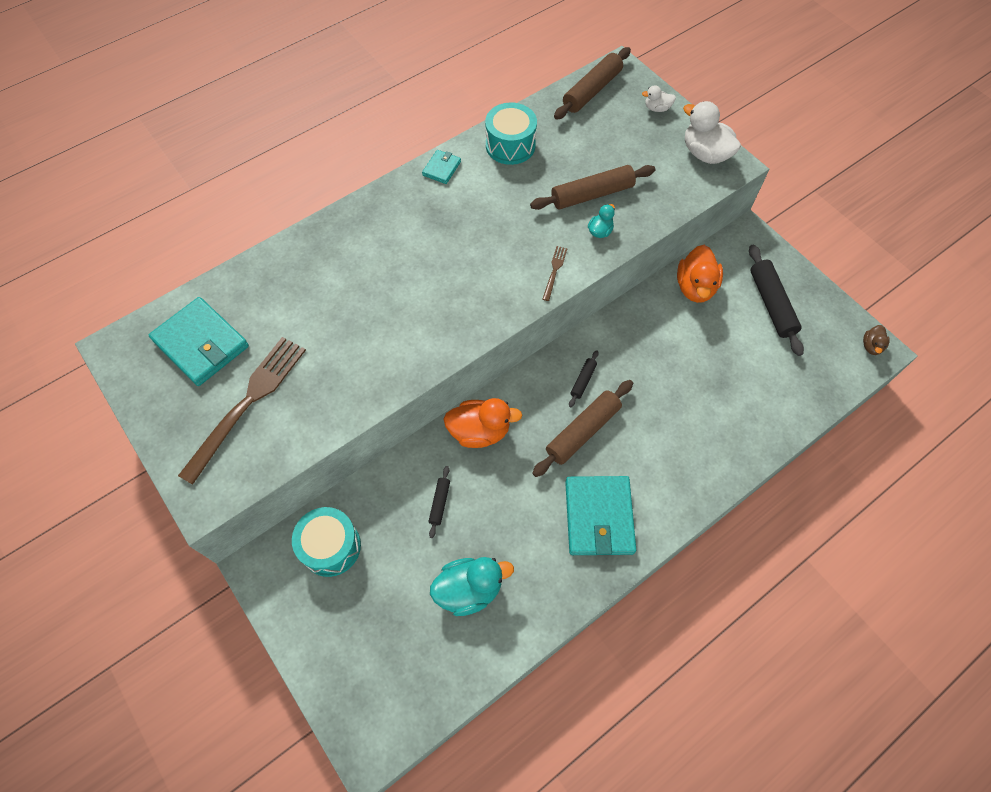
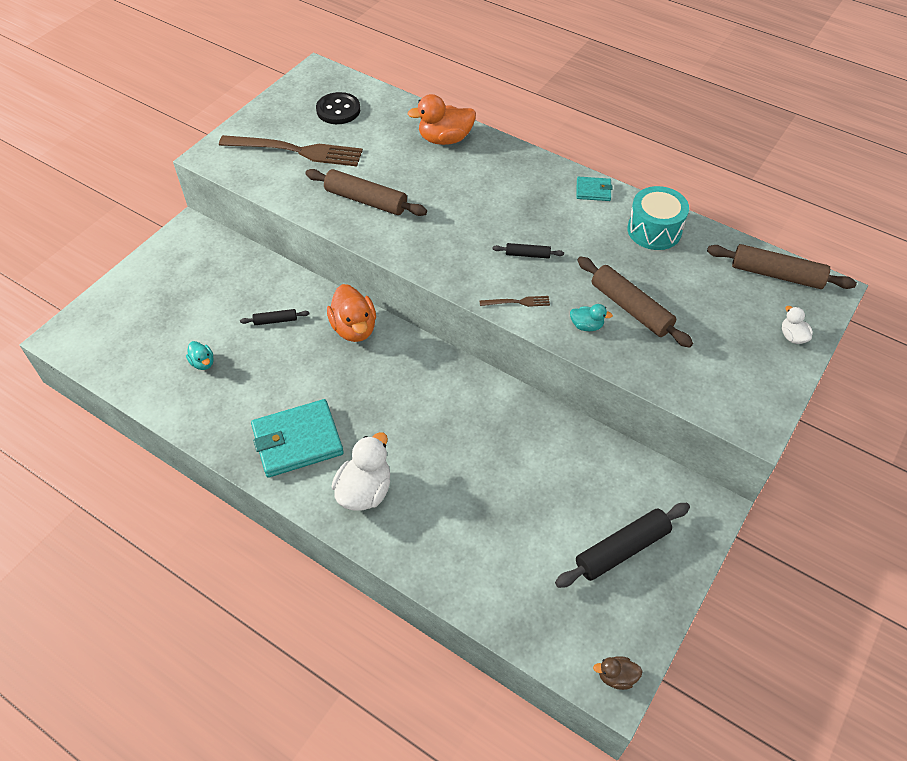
camera: 70 degrees right, 10 degrees down
(201, 343) = (338, 110): turquoise wallet -> black button
(331, 546) = (217, 264): turquoise drum -> none
(469, 589) = (203, 363): turquoise duck -> turquoise duck, size x0.52
(582, 431) = (383, 406): brown rolling pin -> brown rolling pin (366, 200)
(583, 381) = (440, 392): black rolling pin -> black rolling pin (527, 255)
(695, 287) = (604, 466): orange duck -> orange duck (445, 139)
(705, 154) = (754, 395): white duck -> white duck (364, 491)

